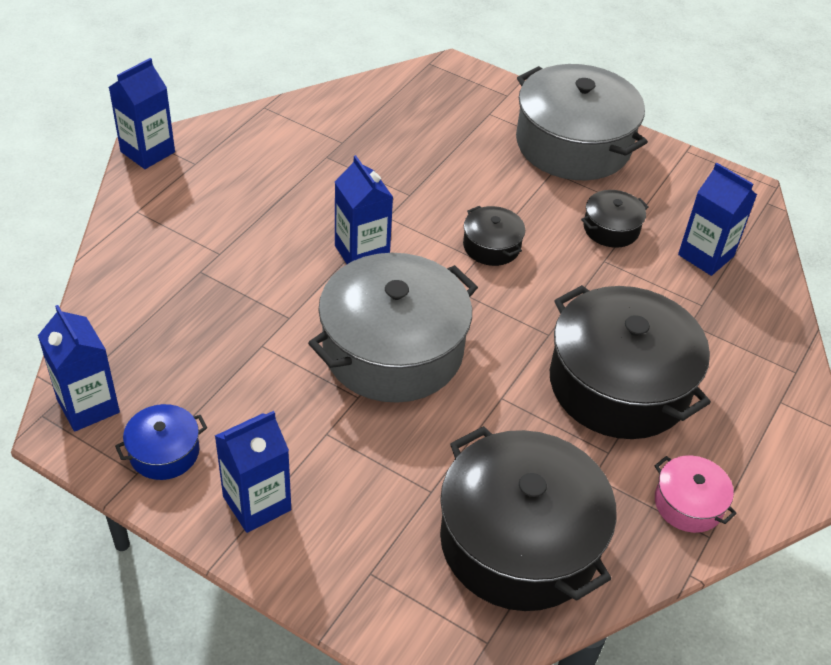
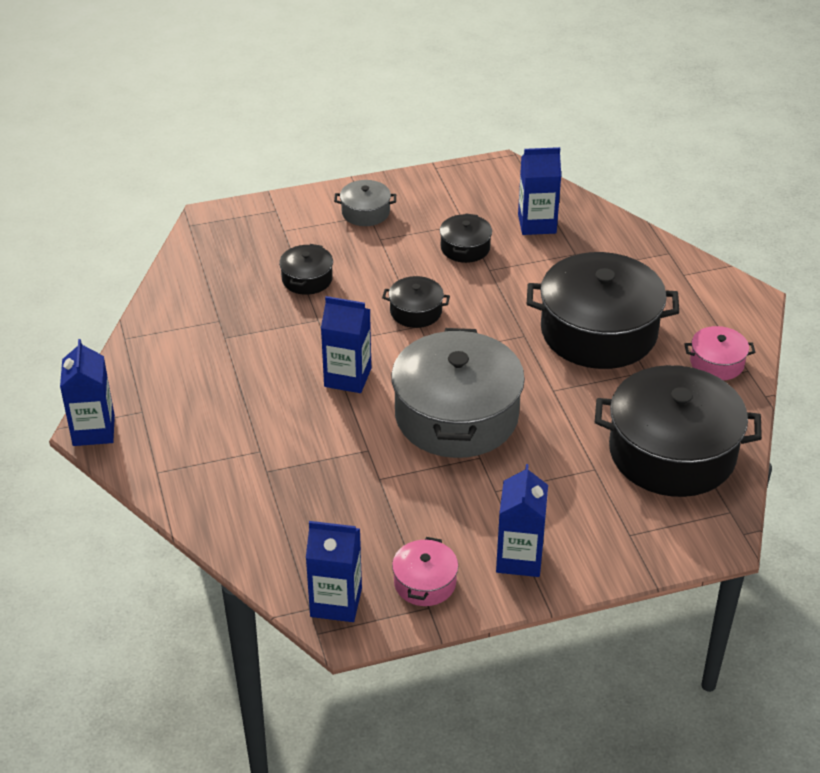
camera: 45 degrees left, 5 degrees down
(164, 452) = (425, 582): blue pot -> pink pot
(449, 160) = (307, 279): none -> black pot
(573, 144) = (365, 212): grey pot -> grey pot, size x0.45

